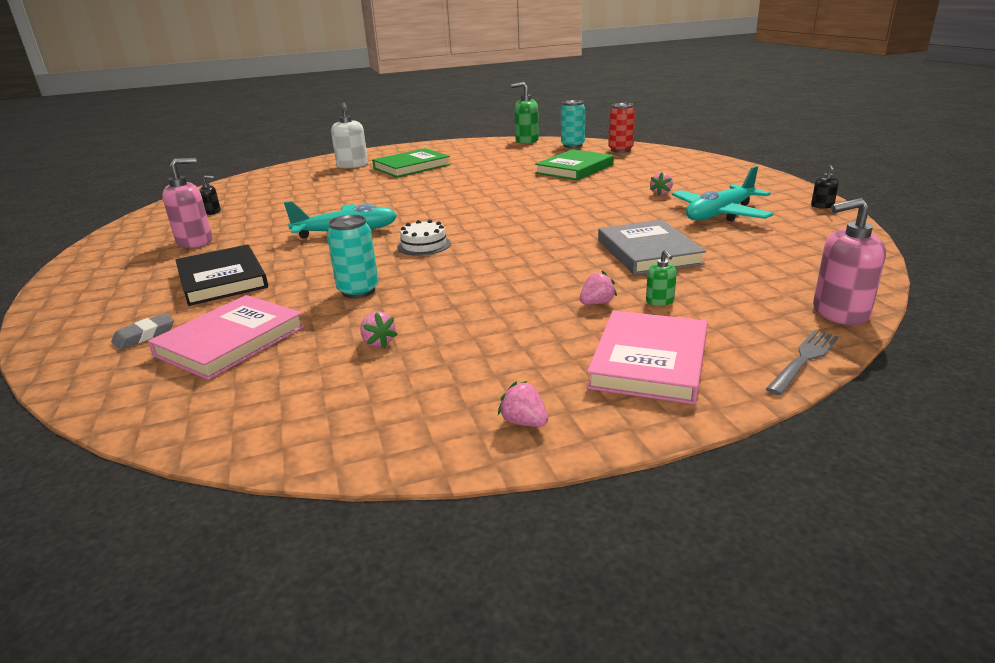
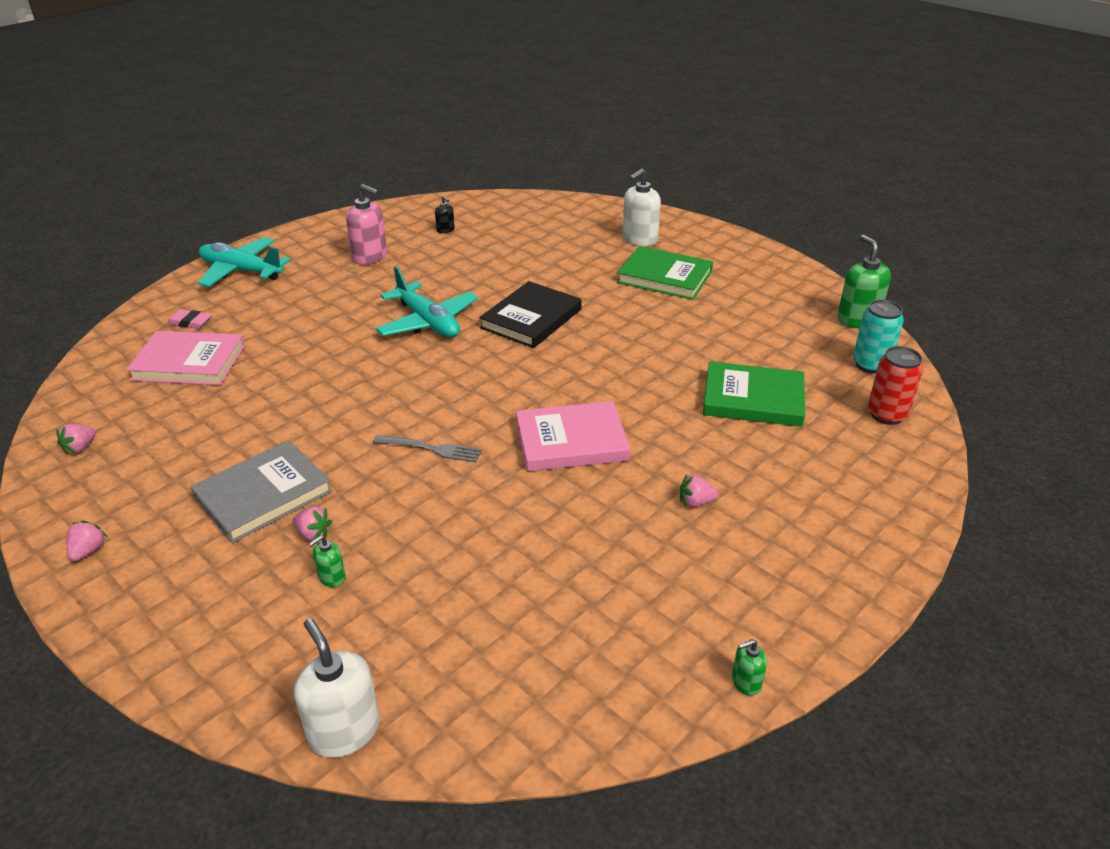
camera: 60 degrees right, 10 degrees up
(144, 335) = (190, 322): grey eraser -> pink eraser
(222, 279) = (296, 307): black book -> black book (531, 319)
(358, 291) = (296, 383): turquoise can -> none
(378, 342) = (202, 432): pink strawberry -> pink strawberry (80, 448)
(424, 245) = (417, 378): white cake -> none
(648, 252) = (467, 538): grey book -> grey book (263, 494)
(649, 361) = (198, 598): pink book -> pink book (571, 441)
(720, 214) = (639, 575): turquoise plane -> turquoise plane (241, 271)
(804, 359) = (222, 709): grey fork -> grey fork (432, 449)
(822, 206) = (746, 682): black soap dispenser -> green soap dispenser
(839, 313) = (344, 731): pink soap dispenser -> white soap dispenser

